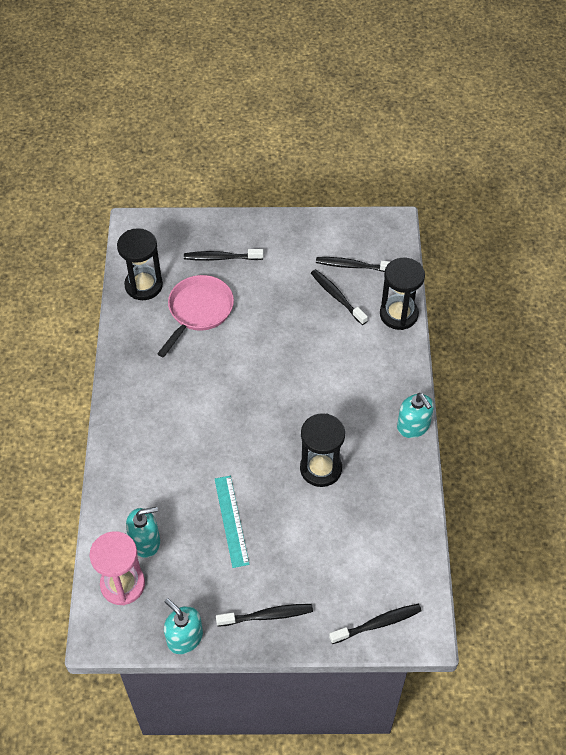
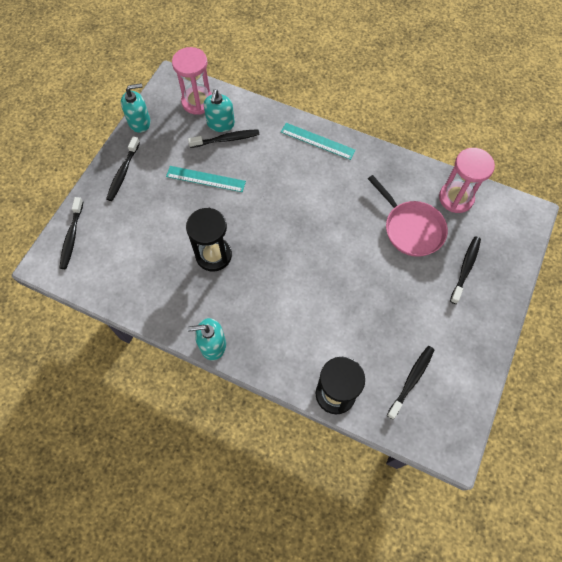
camera: 115 degrees right, 10 degrees up
(126, 430) = (317, 141): none -> turquoise ruler
(143, 285) = (456, 198): black hourglass -> pink hourglass
(337, 296) = (380, 347): black toothbrush -> black toothbrush (226, 139)

